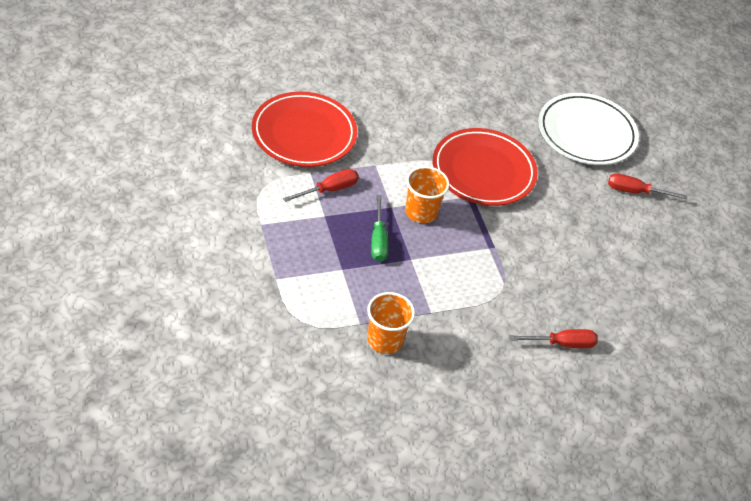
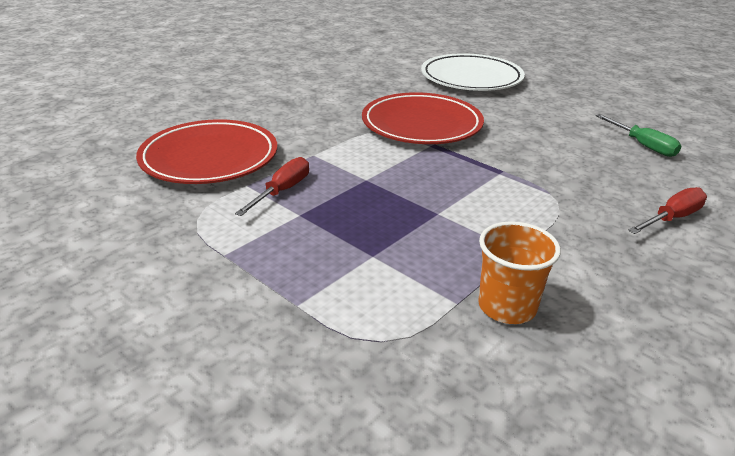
camera: 25 degrees left, 15 degrees down
(378, 240) = (384, 212): green screwdriver -> green screwdriver (643, 145)
(421, 212) = (401, 172): orange cup -> none
(635, 192) = (556, 96): red screwdriver -> none

